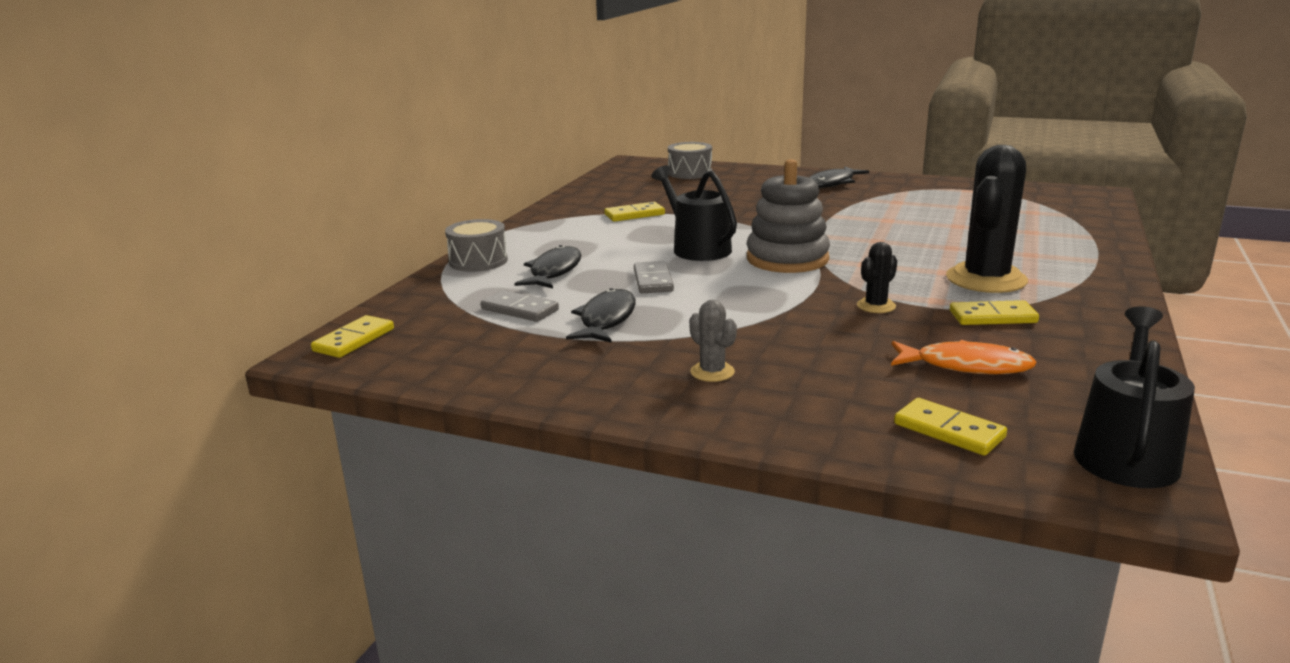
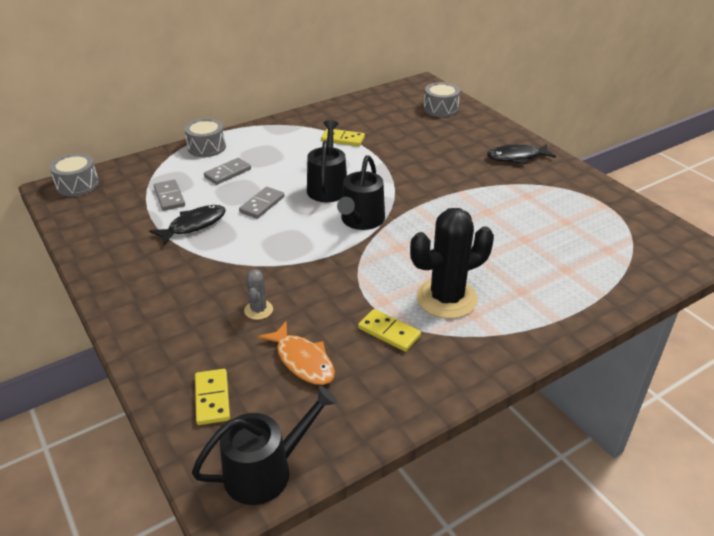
camera: 35 degrees right, 15 degrees up
(354, 340) = (77, 185): yellow domino -> grey drum
(554, 271) = (227, 173): black fish -> grey domino
(712, 372) = (179, 291): grey cactus -> grey cactus (258, 310)
(787, 259) = (361, 220): grey stacking toy -> black watering can
(876, 306) = (340, 287): black cactus -> none

